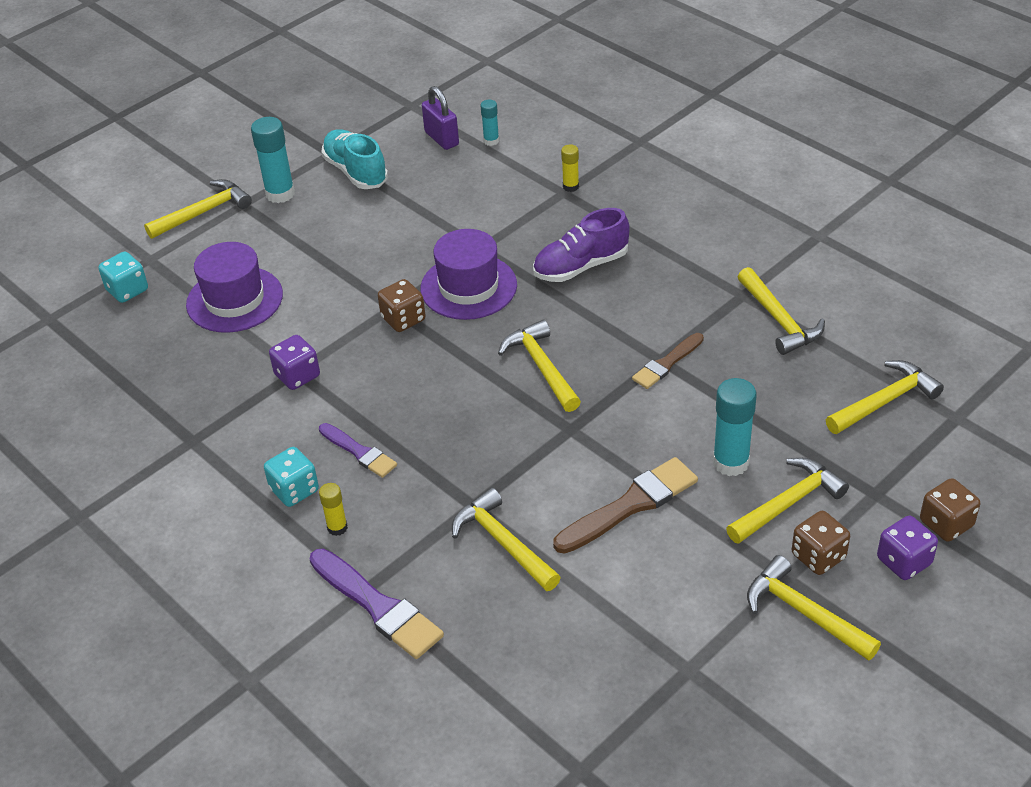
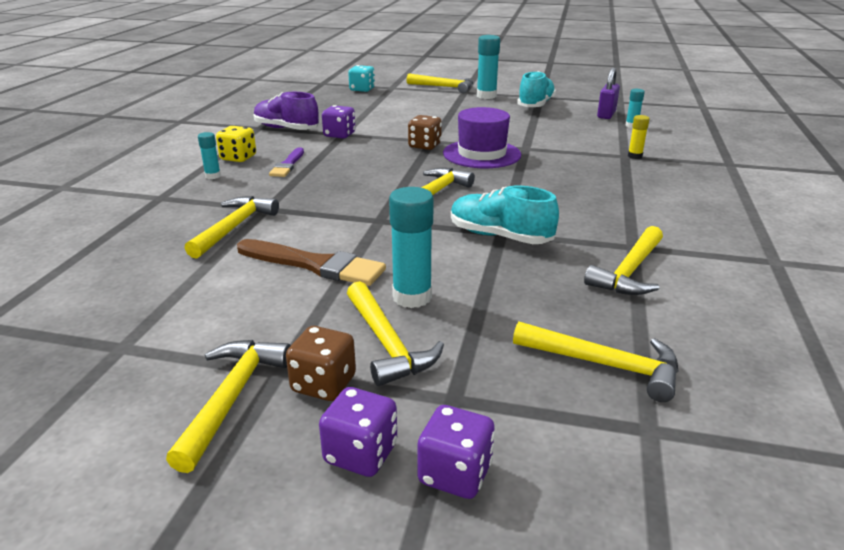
camera: 55 degrees right, 15 degrees down
(234, 299) = (385, 108): purple hat -> none
(294, 490) = (238, 158): turquoise dice -> yellow dice
(337, 528) = (213, 176): yellow glue stick -> turquoise glue stick
(378, 606) = (144, 205): purple brush -> none
(581, 266) = (559, 180): purple shoe -> purple shoe (286, 129)
(666, 363) = (500, 236): brown brush -> turquoise shoe
(788, 503) = (387, 344): yellow hammer -> yellow hammer turned 45 degrees clockwise
(946, 523) = (455, 474): brown dice -> purple dice

